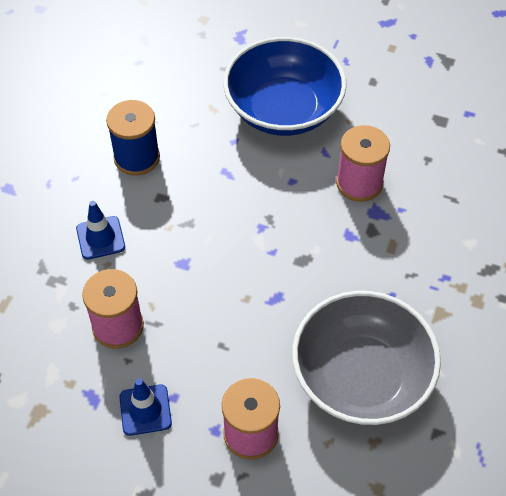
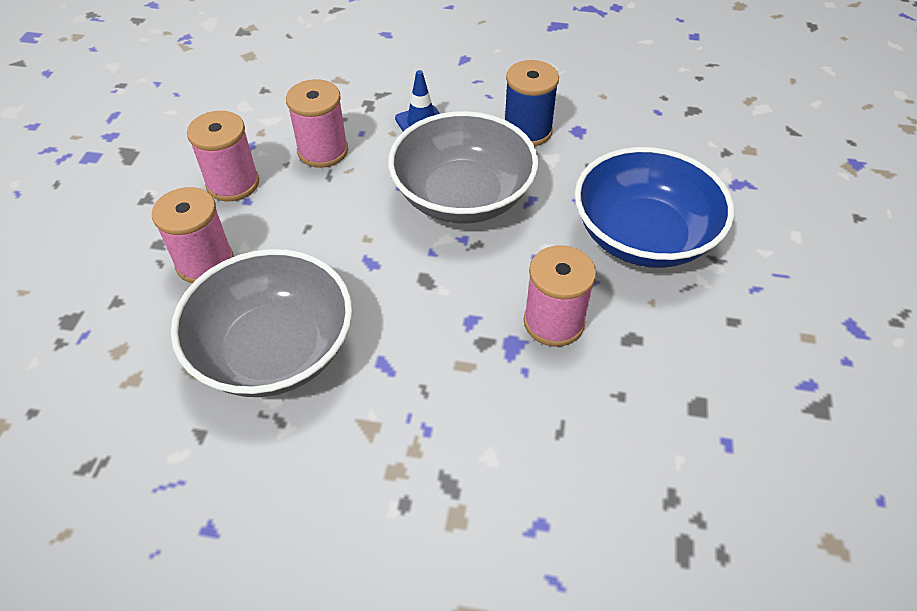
camera: 80 degrees right, 5 degrees down
(145, 410) = (233, 183): blue traffic cone -> pink spool
(211, 220) = (463, 196): none -> grey bowl

